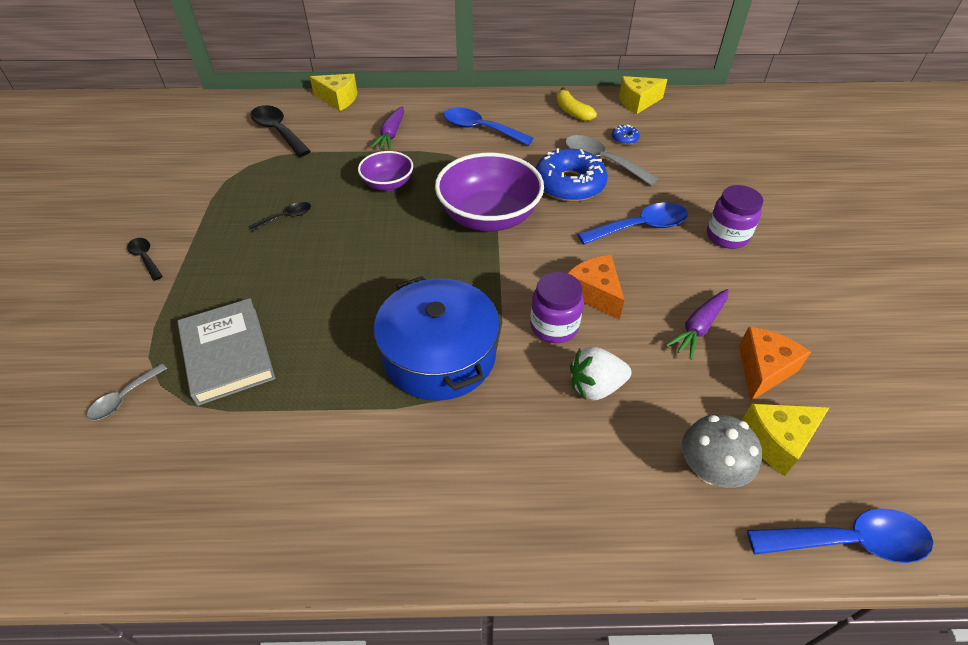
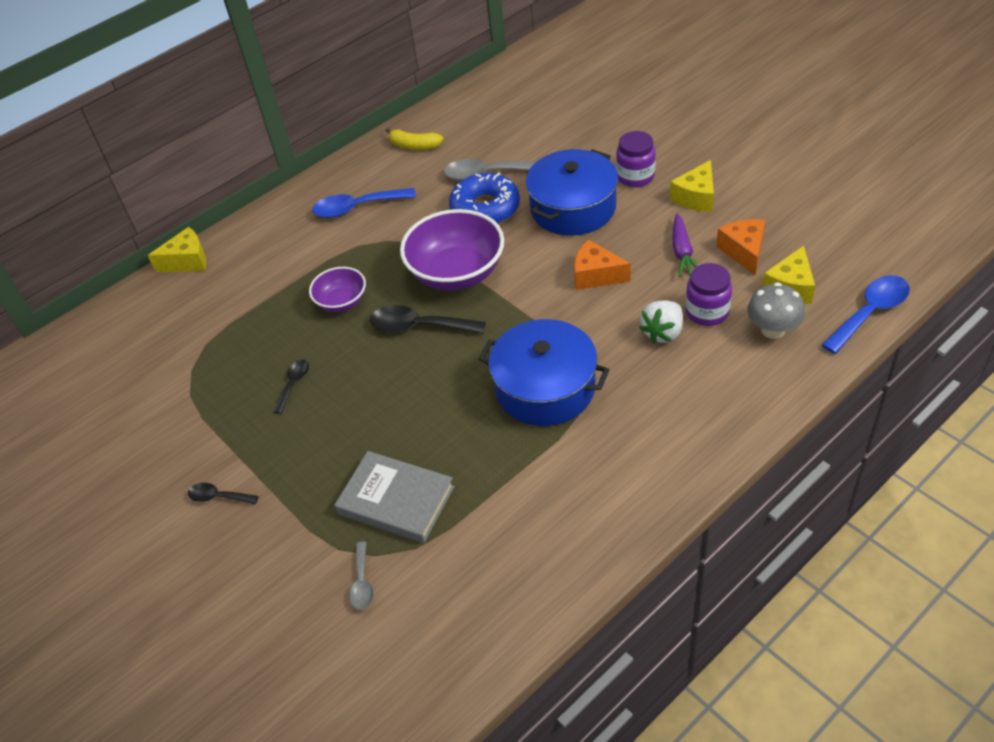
camera: 35 degrees left, 0 degrees up
(278, 131) = (172, 324): black spoon -> black spoon (419, 326)
(391, 134) = (285, 260): purple carrot -> none
(554, 326) = (595, 315): purple jar -> purple jar (707, 312)
(624, 138) = (483, 144): blue donut -> none
(637, 102) = (457, 106): yellow cheese -> yellow cheese (696, 197)
(640, 227) = (573, 208): blue spoon -> blue pot

